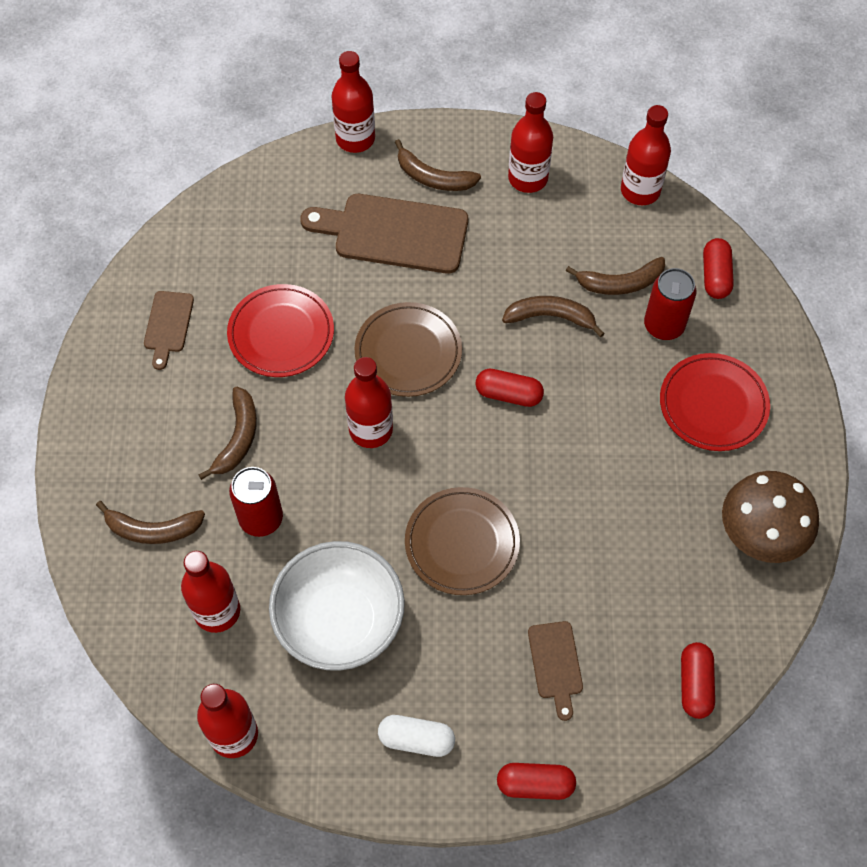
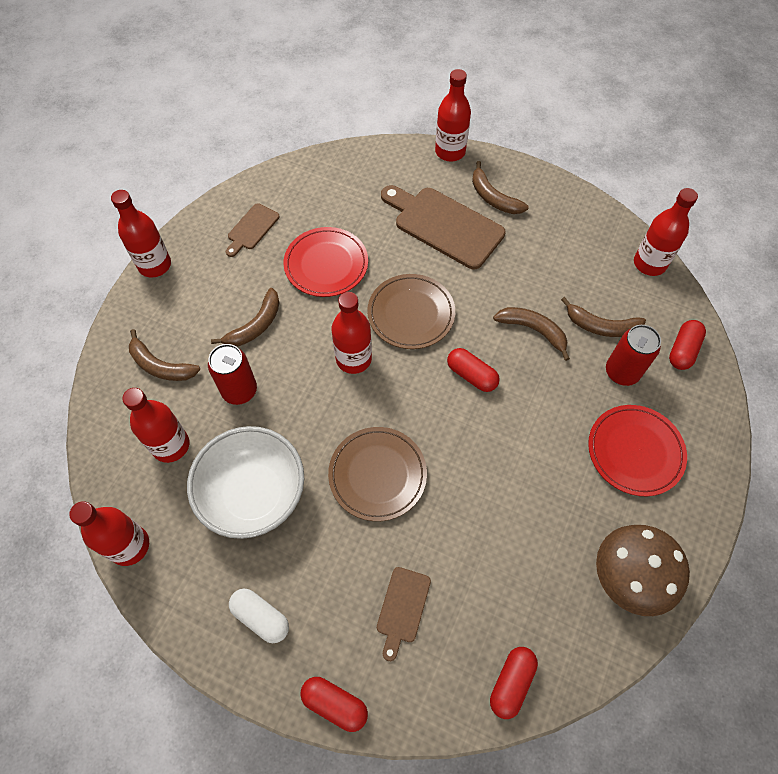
camera: 25 degrees right, 0 degrees up
(528, 178) = (564, 223): red bottle -> red bottle (155, 265)

